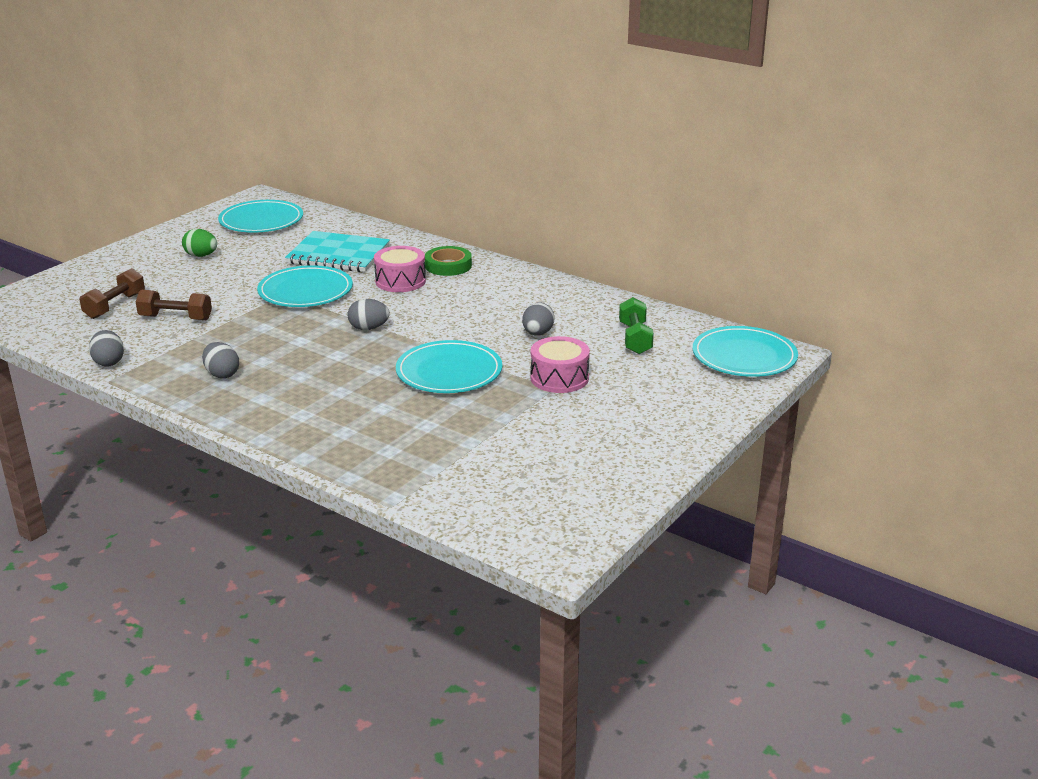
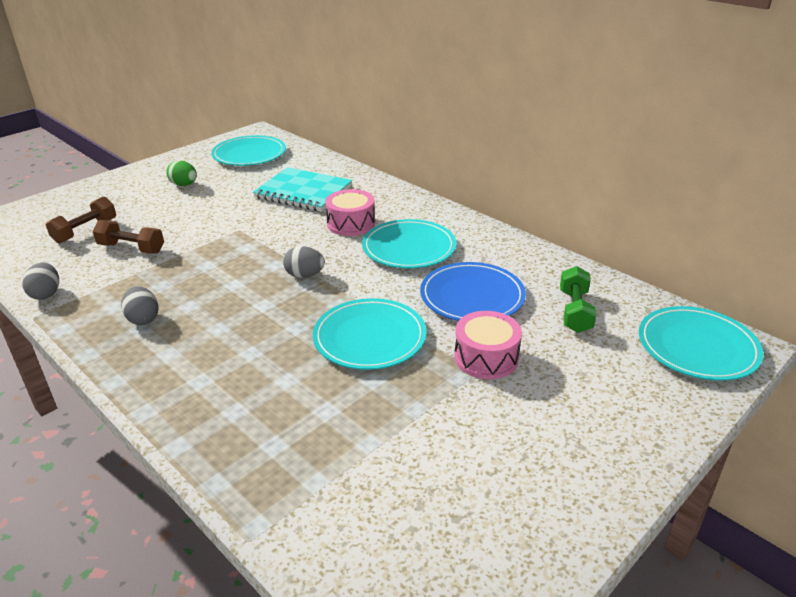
camera: 10 degrees right, 5 degrees up
(305, 291) = (260, 228): turquoise plate -> turquoise plate (409, 248)
(448, 265) = (400, 210): green tape -> none
(537, 333) = (472, 296): grey egg -> blue plate

